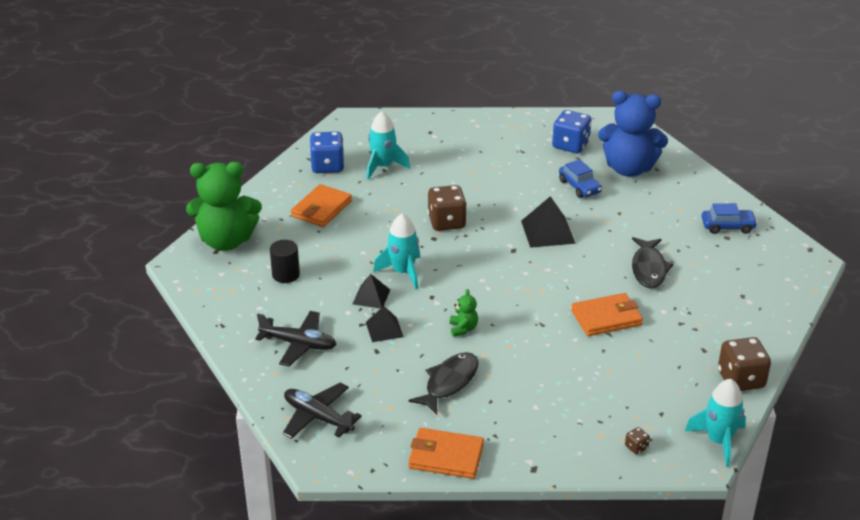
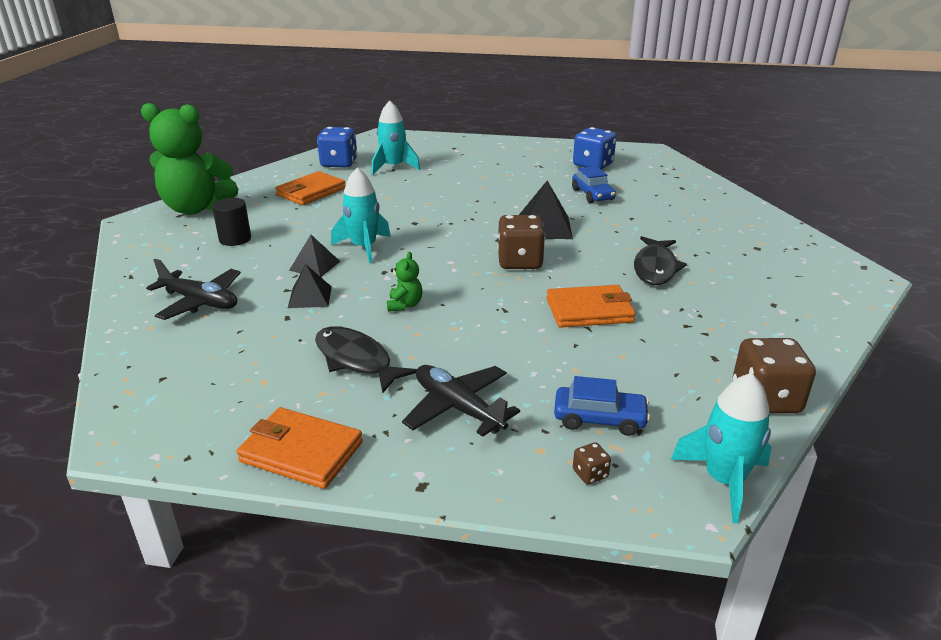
camera: 10 degrees right, 5 degrees down
(318, 417) = (163, 382): black plane -> black plane (458, 408)
(446, 222) = (435, 211): brown dice -> brown dice (520, 262)
(449, 383) = (356, 360): black fish -> black fish turned 90 degrees counterclockwise
(629, 169) = (651, 185): blue teddy bear -> none
(727, 226) = (759, 238): blue car -> blue car (599, 419)

